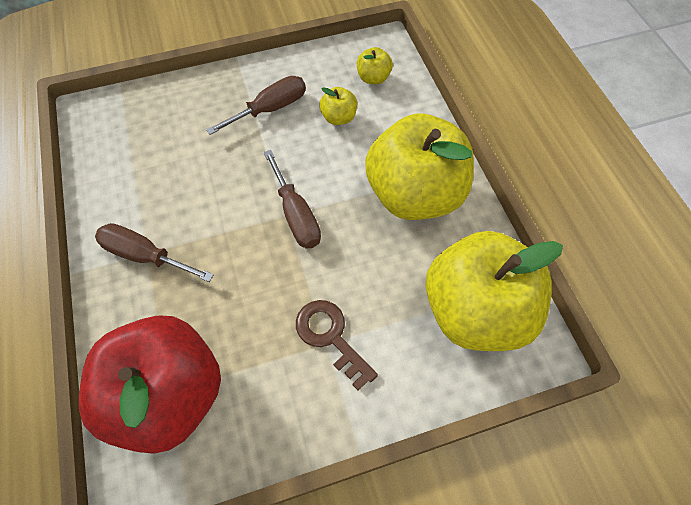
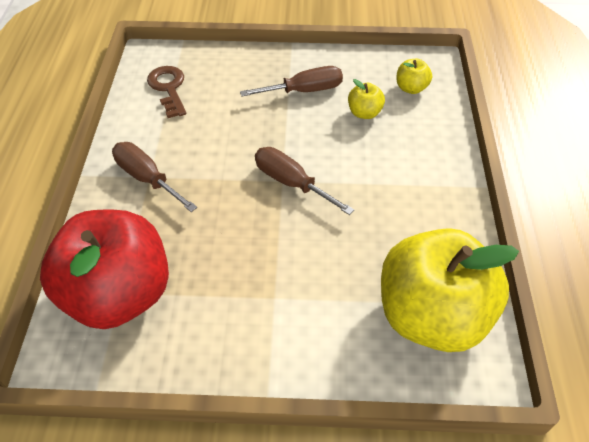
camera: 20 degrees right, 10 degrees down
(296, 215) = (291, 183): brown screwdriver -> brown screwdriver turned 135 degrees clockwise
(331, 337) = (281, 293): brown key -> brown key (168, 88)
(414, 194) = (411, 196): yellow apple -> none

